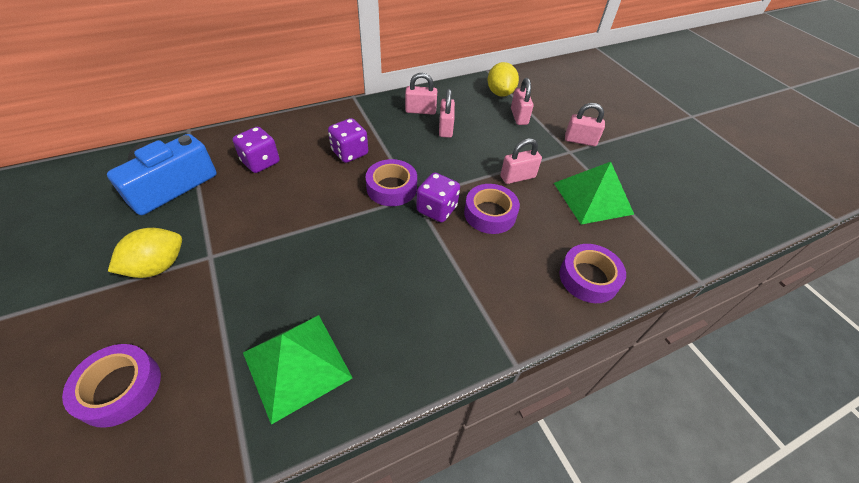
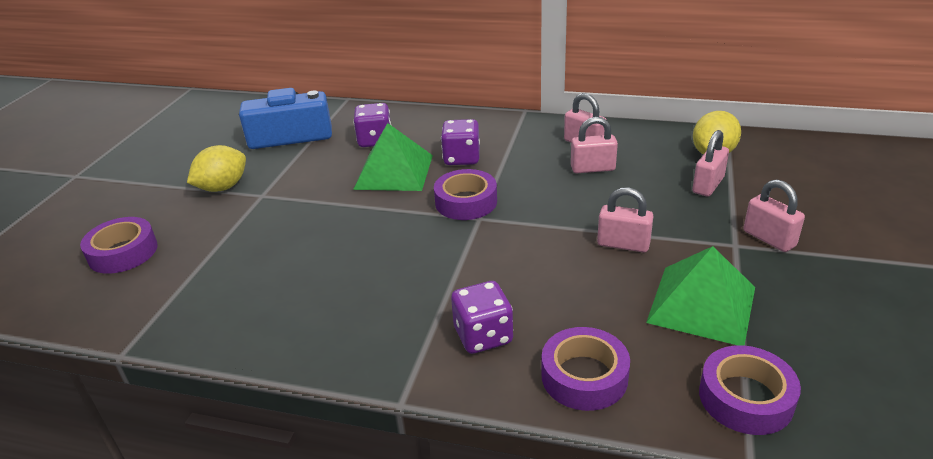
camera: 45 degrees right, 15 degrees down
(157, 266) = (223, 187): yellow lemon -> yellow lemon turned 45 degrees counterclockwise
(297, 365) = (232, 298): green pyramid -> green pyramid (394, 172)
(437, 209) = (489, 237): purple dice -> purple dice (483, 336)
(445, 128) = (592, 168): pink padlock -> pink padlock turned 45 degrees clockwise
(490, 214) = (542, 265): purple tape -> purple tape (745, 398)

